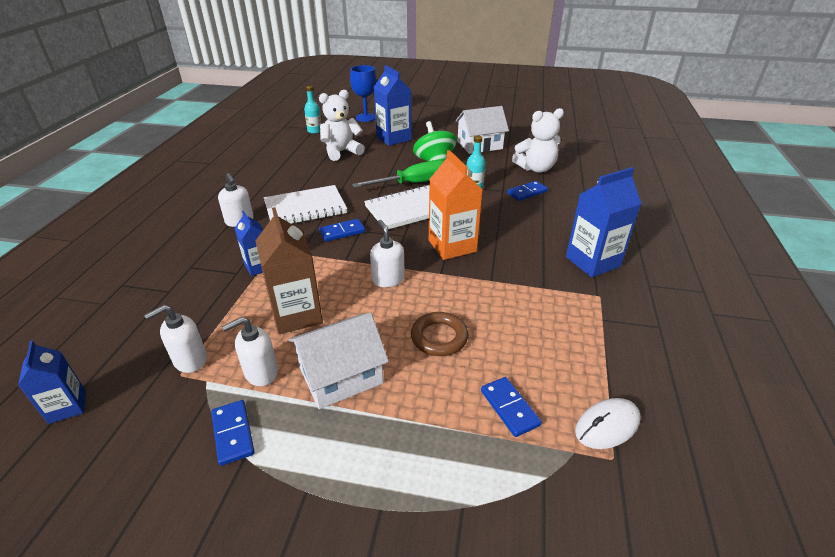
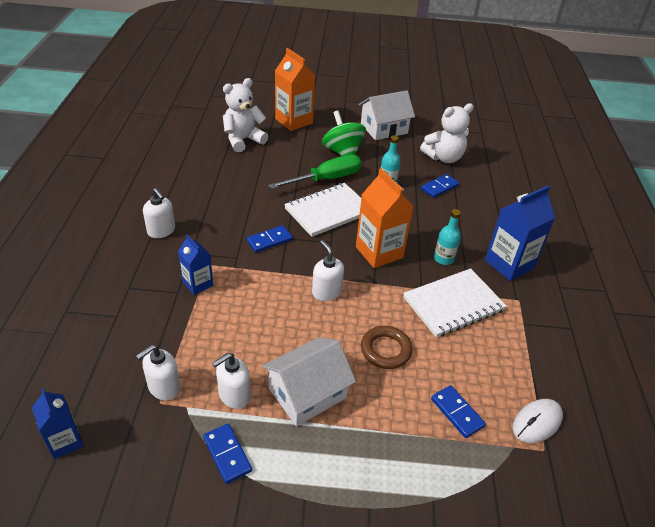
camera: 10 degrees left, 5 degrees up
(296, 315) = (250, 334): brown carton -> none
(305, 208) = (225, 213): white notebook -> white notebook (453, 304)
(315, 131) = (207, 112): turquoise bottle -> turquoise bottle (443, 259)
(365, 117) = (257, 92): blue goblet -> none
(393, 138) = (294, 121): blue carton -> orange carton

